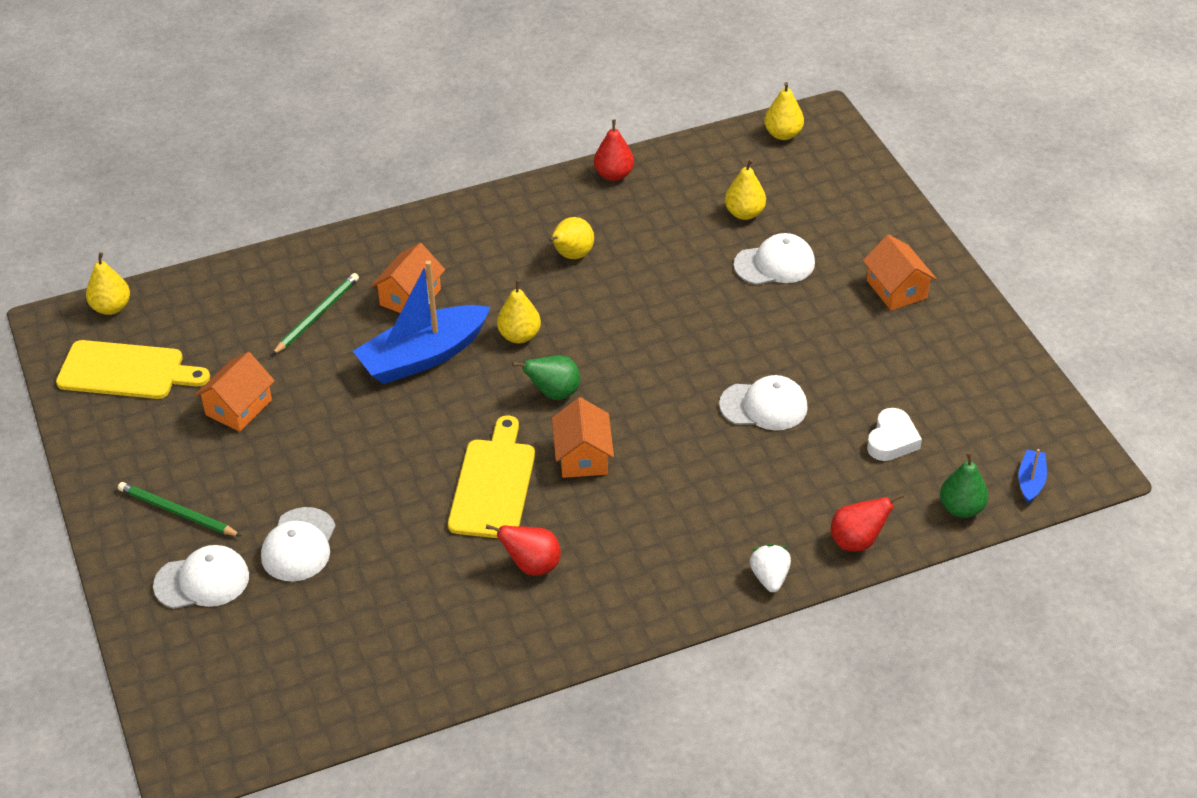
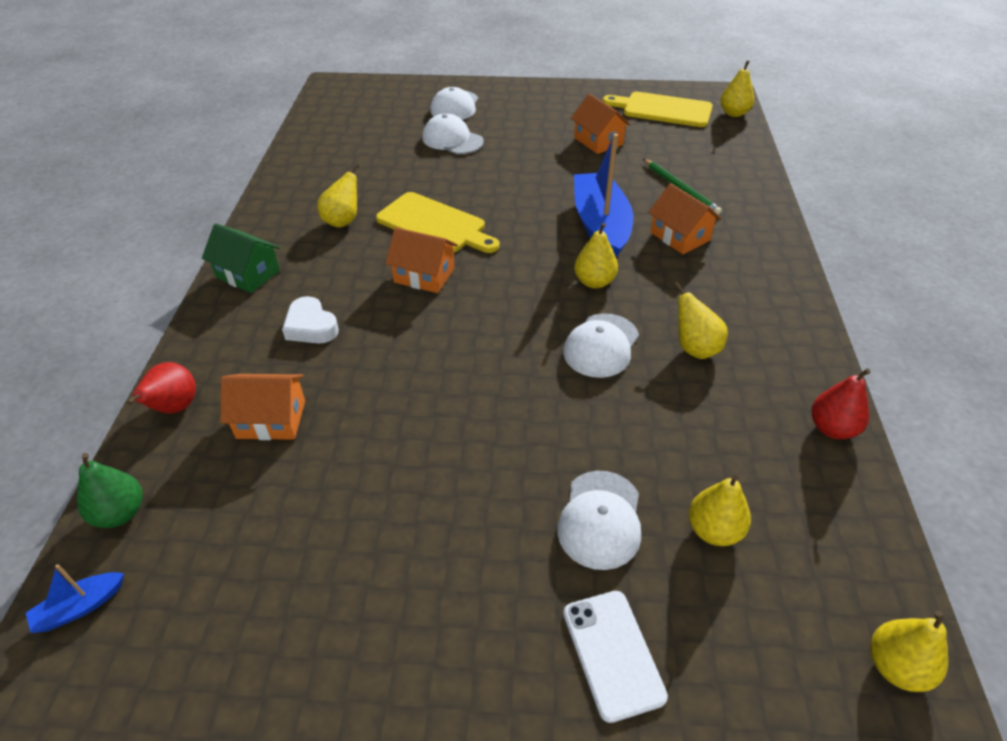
camera: 115 degrees right, 0 degrees up
(126, 371) = (663, 110): yellow cutting board -> yellow cutting board turned 75 degrees clockwise
(177, 512) = (518, 107): green pencil -> none
(532, 565) = (343, 221): red pear -> yellow pear
(554, 393) = (509, 281): green pear -> none
(667, 596) = (248, 274): none -> green house
(764, 406) = (388, 412): white cap -> white cap (601, 345)
(770, 578) = (202, 335): white strawberry -> none
(860, 235) = (613, 654): none -> white phone
(892, 440) = (256, 498): white heart -> white heart (311, 326)
(896, 289) = (481, 640): orange house -> orange house (271, 419)
(1031, 481) = (80, 607): blue boat -> blue boat turned 105 degrees clockwise

